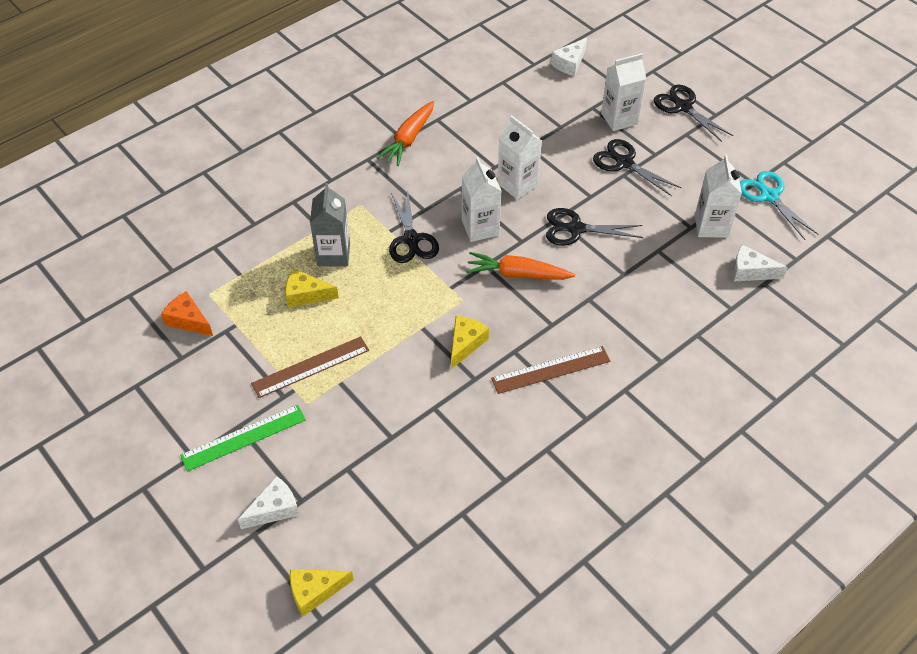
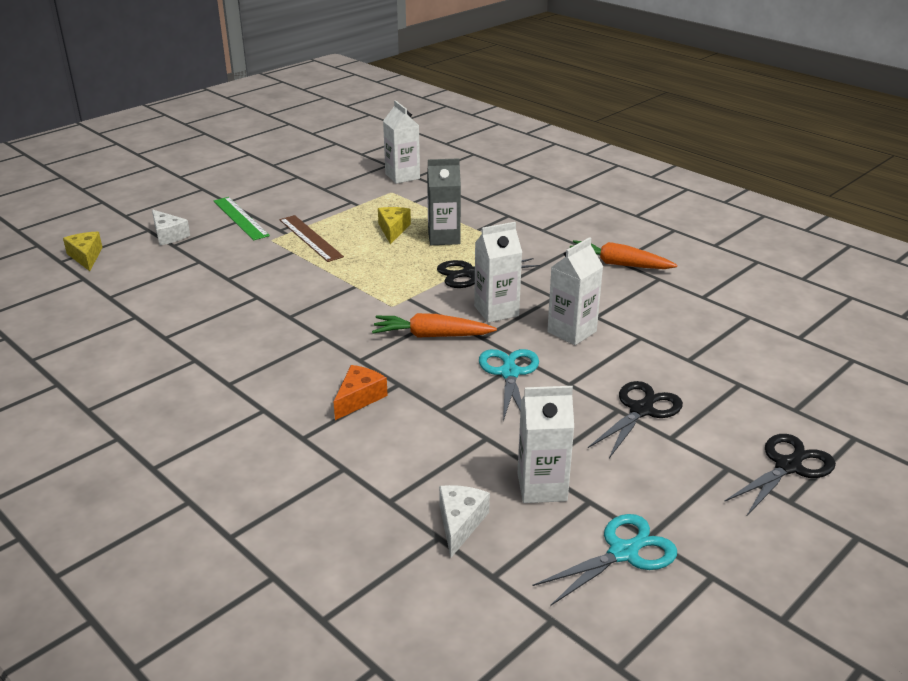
camera: 85 degrees right, 20 degrees down
(188, 320) = (362, 187): orange cheese -> orange cheese (359, 398)
(465, 344) = (334, 309): yellow cheese -> none
(517, 274) = (431, 336): orange carrot -> orange carrot turned 90 degrees counterclockwise
(551, 369) = (296, 360): brown ruler -> none
(569, 63) = (819, 364): white cheese -> none
(576, 229) = (509, 373): black scissors -> turquoise scissors
(619, 119) = (728, 406): white carton -> white carton (402, 176)

